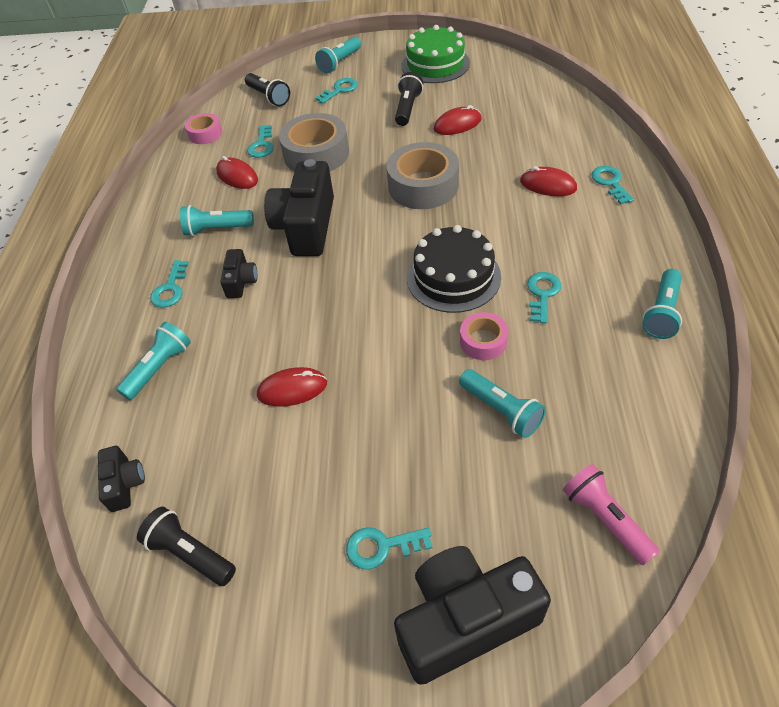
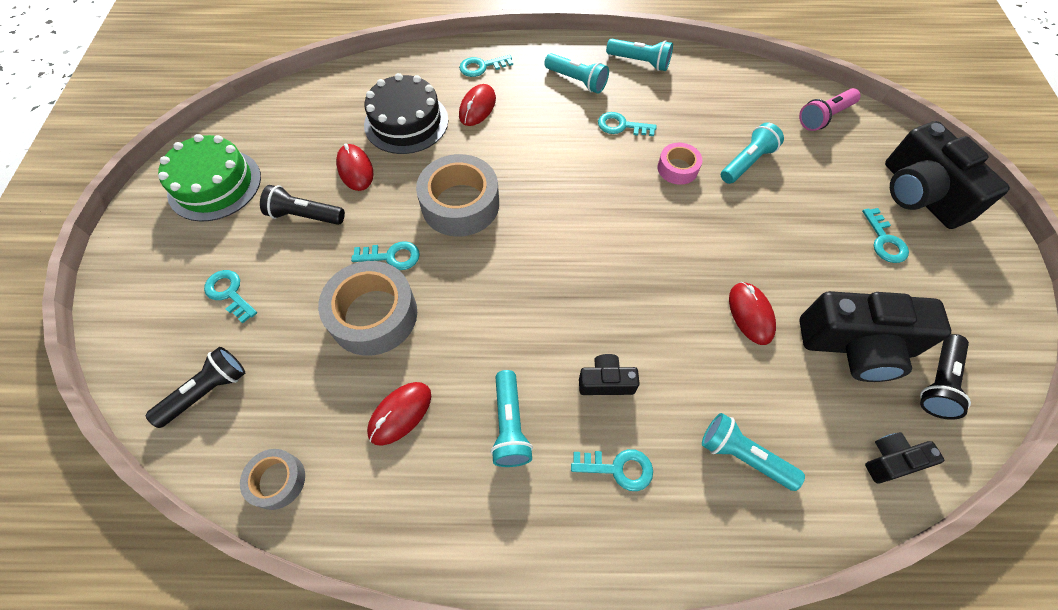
camera: 95 degrees left, 10 degrees up
(205, 134) = (277, 480): pink tape -> grey tape
(262, 145) = (333, 388): turquoise key -> turquoise key (391, 256)
(306, 226) = (515, 318): black camera -> black camera (856, 346)
(340, 63) = (153, 296): turquoise flashlight -> turquoise flashlight (577, 81)
(453, 277) = (600, 185): black cake -> black cake (406, 122)

